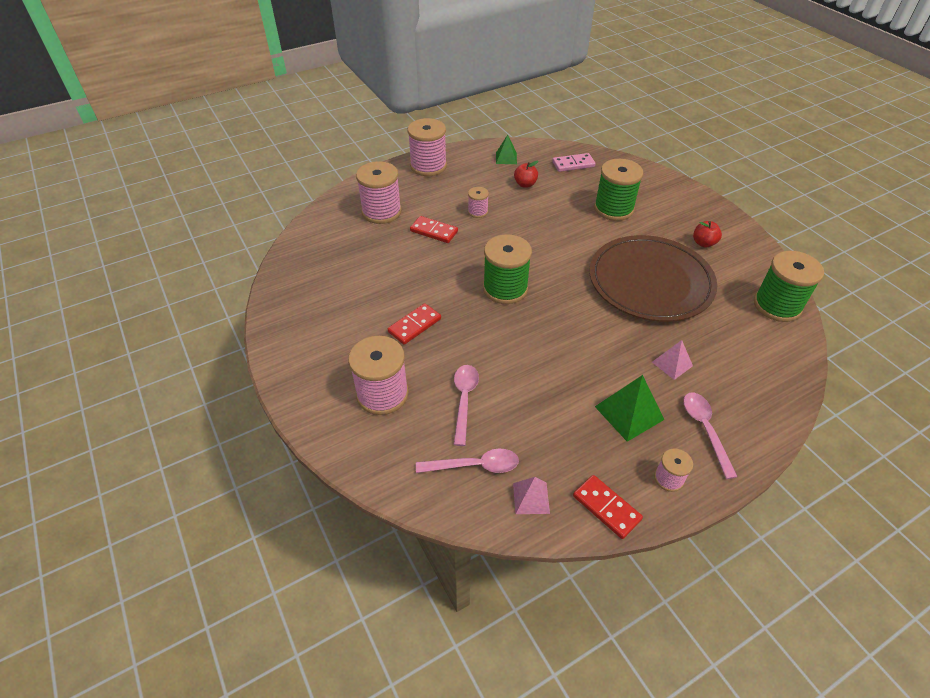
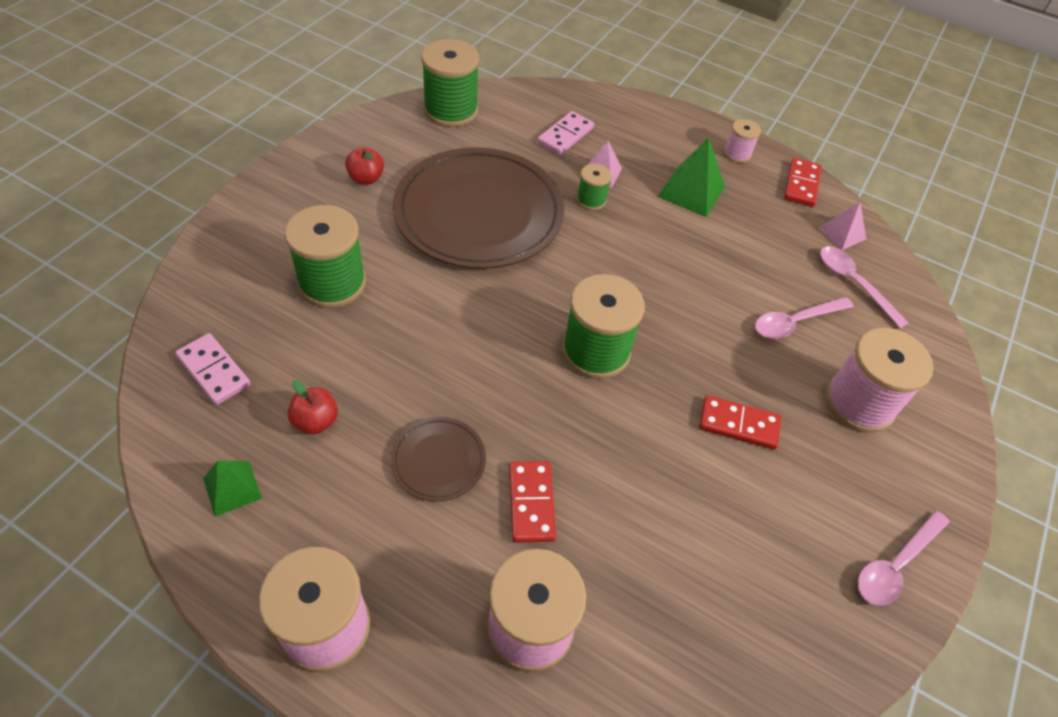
camera: 125 degrees left, 5 degrees up
(478, 212) = (438, 460): pink spool -> brown plate
(642, 344) = (591, 200): none -> green spool
(705, 430) = (665, 140): pink spoon -> pink spoon (895, 565)
(728, 361) = (565, 135): none -> pink domino

